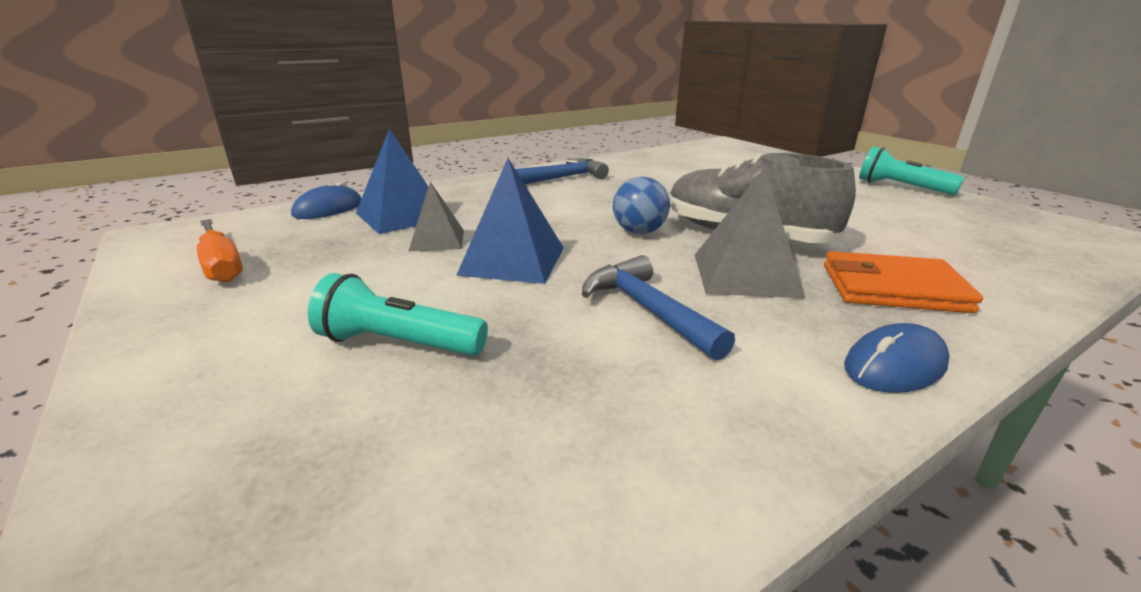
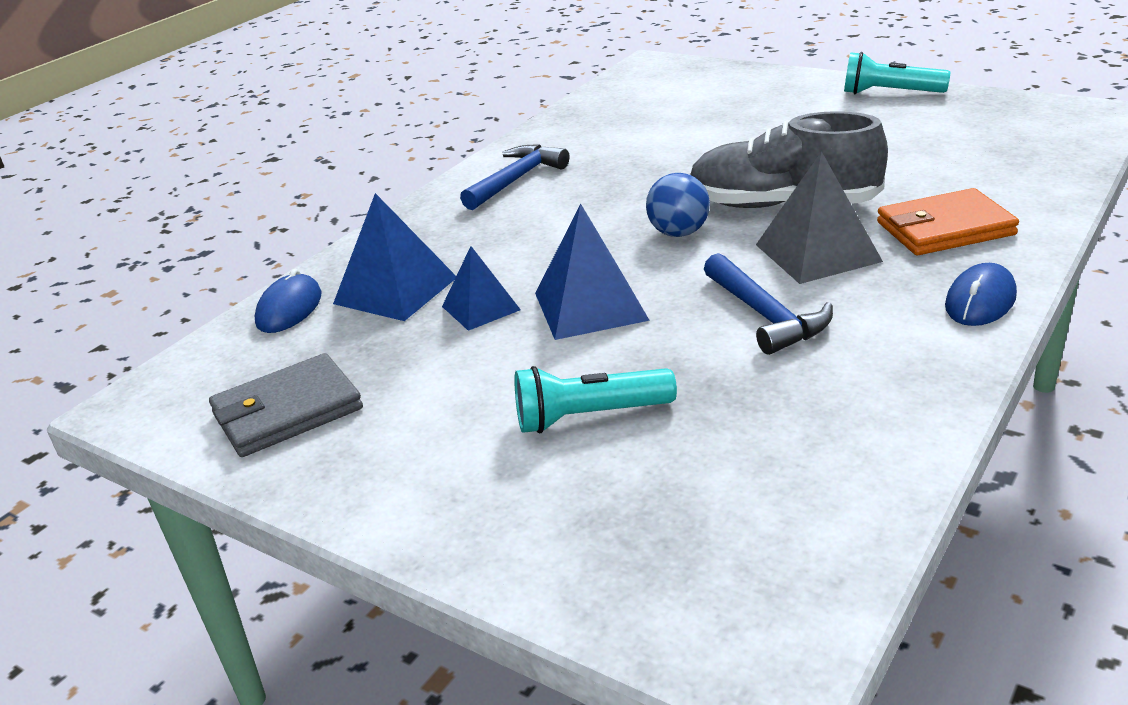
camera: 20 degrees left, 5 degrees up
(221, 265) = (287, 411): orange screwdriver -> grey wallet
(437, 240) = (481, 308): grey pyramid -> blue pyramid
(648, 310) = (765, 316): blue hammer -> blue hammer turned 150 degrees counterclockwise

